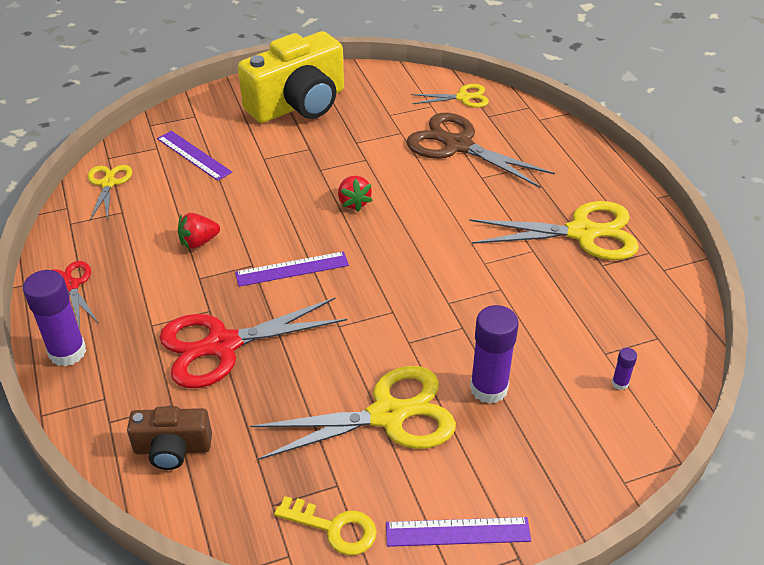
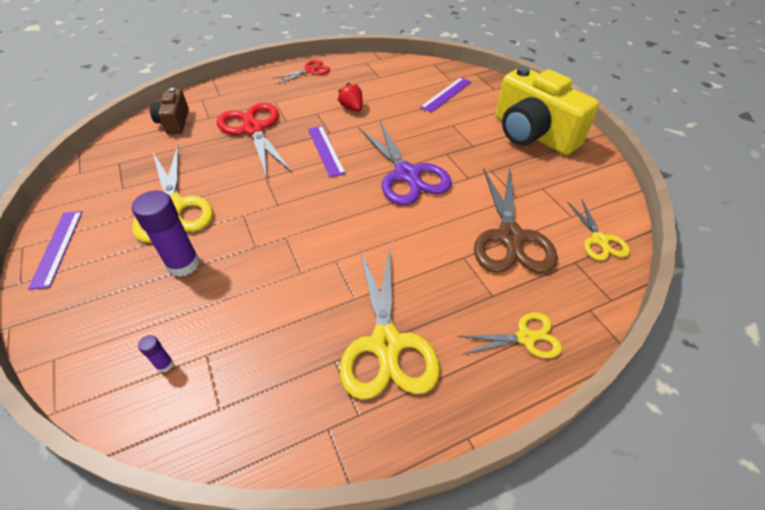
camera: 85 degrees right, 5 degrees up
(67, 352) = (256, 78): purple glue stick -> none
(108, 183) = (407, 68): yellow scissors -> yellow scissors (526, 337)
(334, 528) = (89, 189): yellow key -> none
(354, 202) = (407, 175): red strawberry -> purple scissors
(457, 145) = (510, 237): brown scissors -> brown scissors turned 150 degrees clockwise

